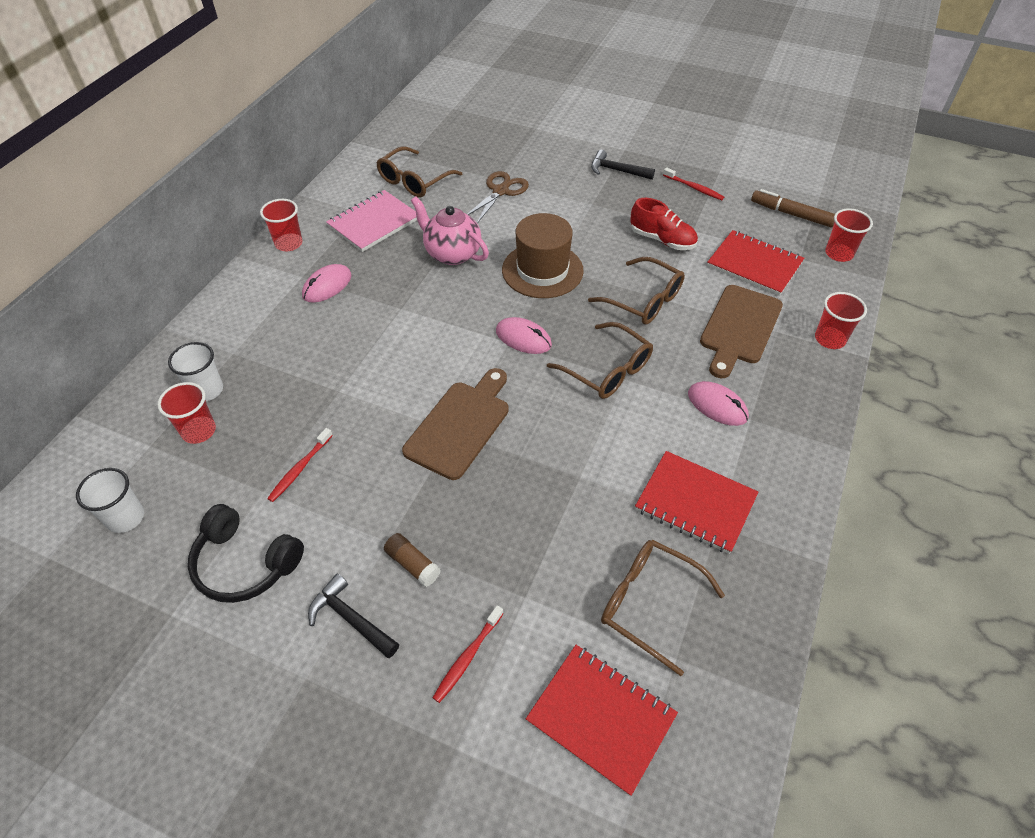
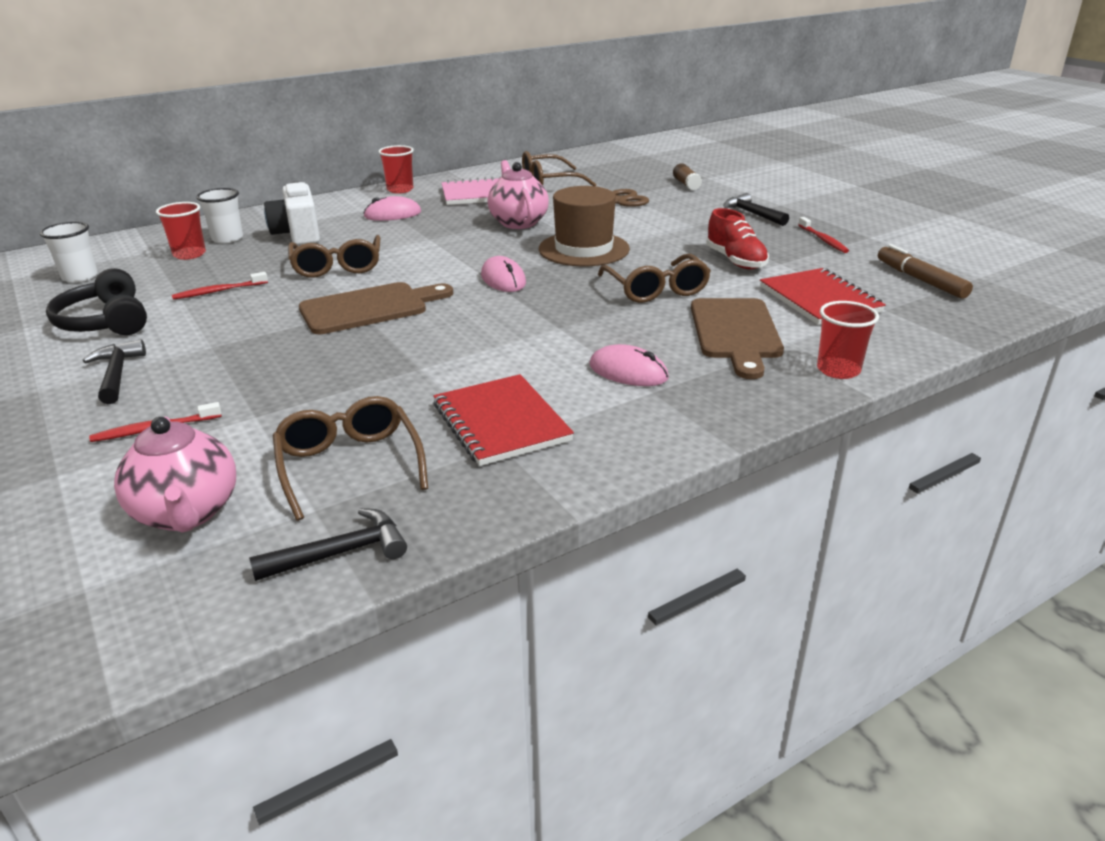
camera: 35 degrees right, 20 degrees down
(271, 353) = (298, 234): none -> white camera
(413, 564) = (206, 364): brown glue stick -> brown glue stick (686, 184)
(601, 718) = (187, 513): red notebook -> pink teapot
(607, 370) = (550, 318): brown glasses -> brown glasses (337, 266)
(717, 405) = (628, 372): pink mouse -> pink mouse turned 45 degrees counterclockwise
(735, 682) = (341, 553): none -> black hammer
(739, 328) = (735, 332): brown cutting board -> brown cutting board turned 60 degrees counterclockwise
(839, 254) = (944, 318): red cup -> none

